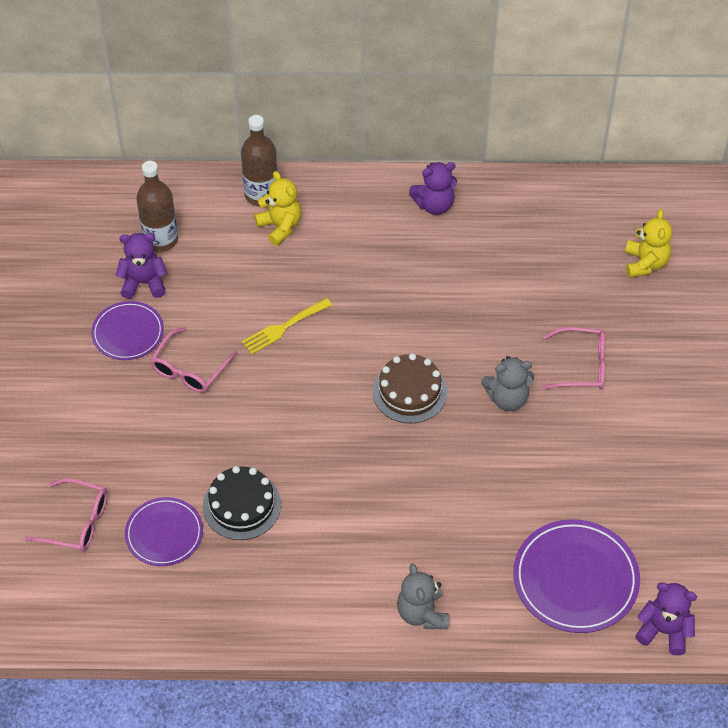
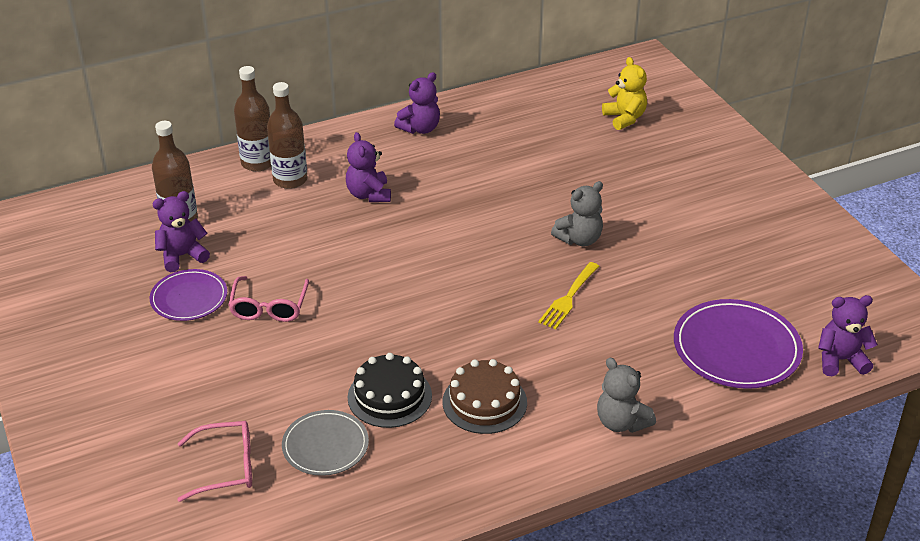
camera: 25 degrees left, 15 degrees down
(164, 533) = (325, 445): purple plate -> grey plate
(280, 226) = (290, 180): yellow teddy bear -> brown bottle
(283, 328) = (341, 249): yellow fork -> yellow fork (568, 298)
(342, 271) = (369, 194): none -> purple teddy bear
(409, 391) = (490, 260): brown cake -> brown cake (484, 402)
(582, 366) = (625, 198): pink glasses -> none

